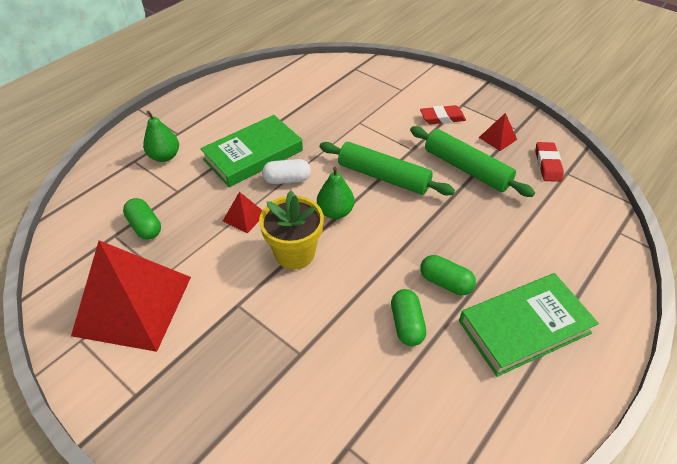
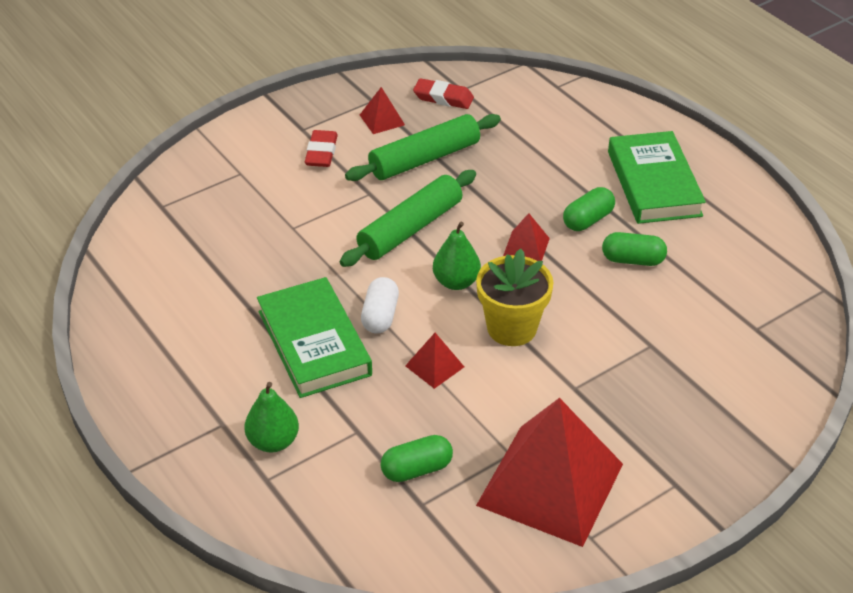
camera: 75 degrees left, 5 degrees down
(392, 246) = (526, 247): none -> red pyramid

